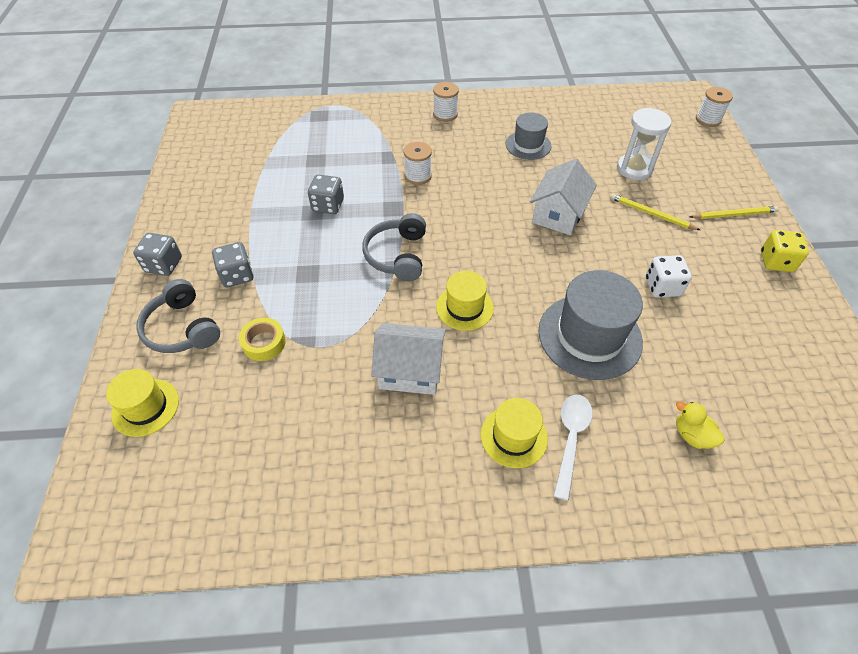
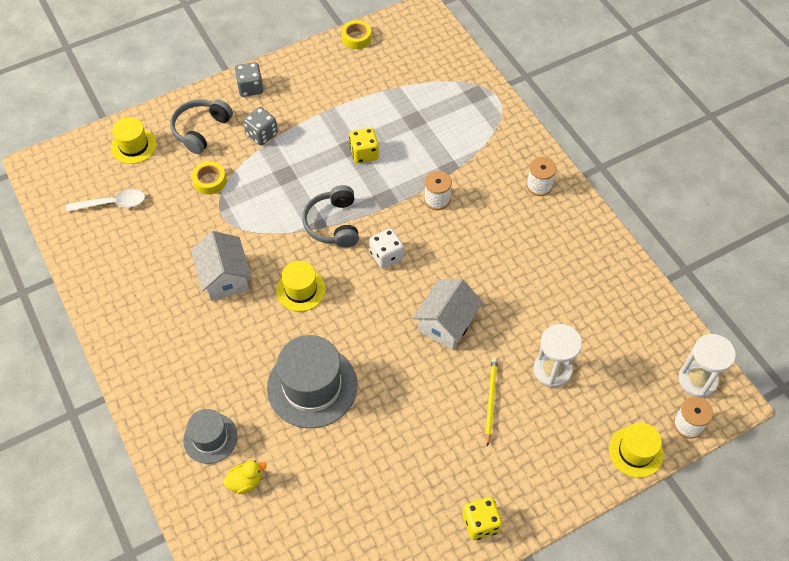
camera: 65 degrees right, 5 degrees up
(180, 165) = (356, 38): none -> yellow tape
(328, 205) = (364, 153): grey dice -> yellow dice
(397, 255) = (333, 224): grey headphones -> grey headphones turned 75 degrees counterclockwise
(514, 436) = (196, 362): yellow hat -> yellow hat (635, 451)
(528, 145) = (534, 269): grey hat -> grey hat (210, 438)
(558, 214) = (446, 323): white house -> white house turned 60 degrees counterclockwise
(570, 439) = (208, 399): white spoon -> white spoon (112, 204)
(662, 287) = (396, 429): white dice -> white dice (386, 256)
(670, 102) = (697, 380): none -> white hourglass
(692, 435) = (245, 482): yellow duck -> yellow duck turned 45 degrees clockwise
(733, 214) = (531, 475): yellow pencil -> none

